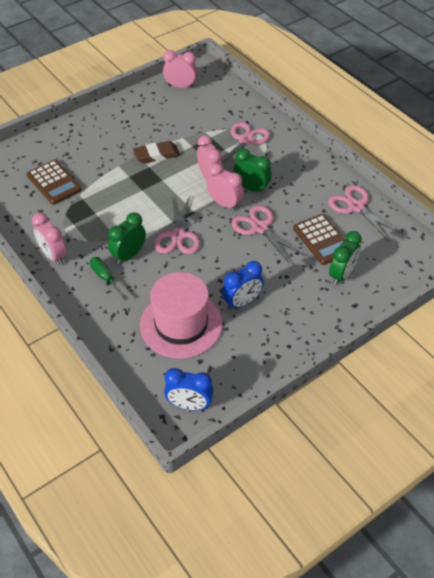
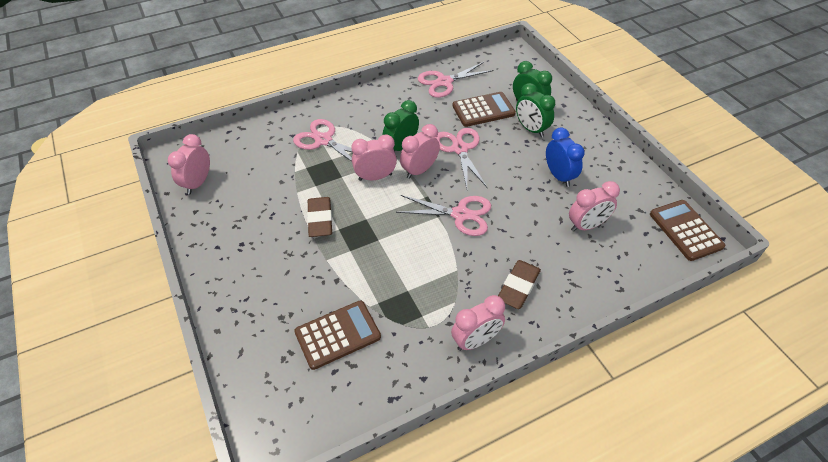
camera: 80 degrees left, 0 degrees up
(105, 278) = (518, 287): green screwdriver -> brown eraser
(129, 255) = (484, 261): green clock -> green clock (531, 129)
(181, 324) = (586, 225): pink hat -> pink clock
(189, 405) = (685, 230): blue clock -> brown calculator
(260, 228) = (460, 149): pink scissors -> pink scissors turned 105 degrees clockwise

